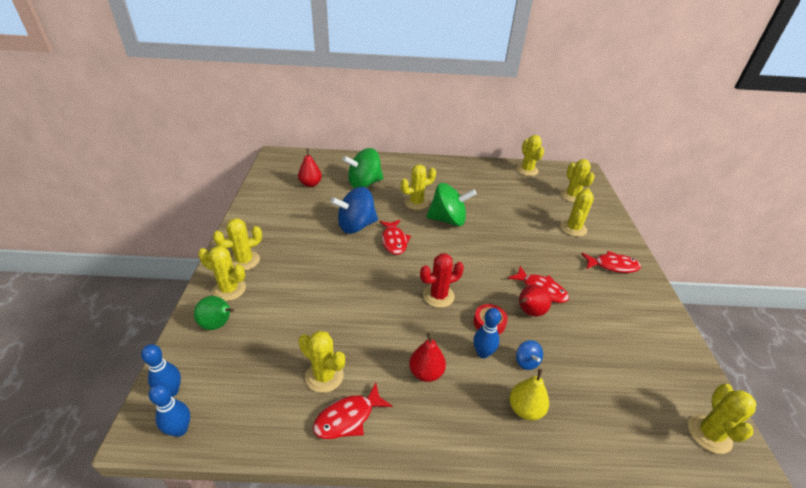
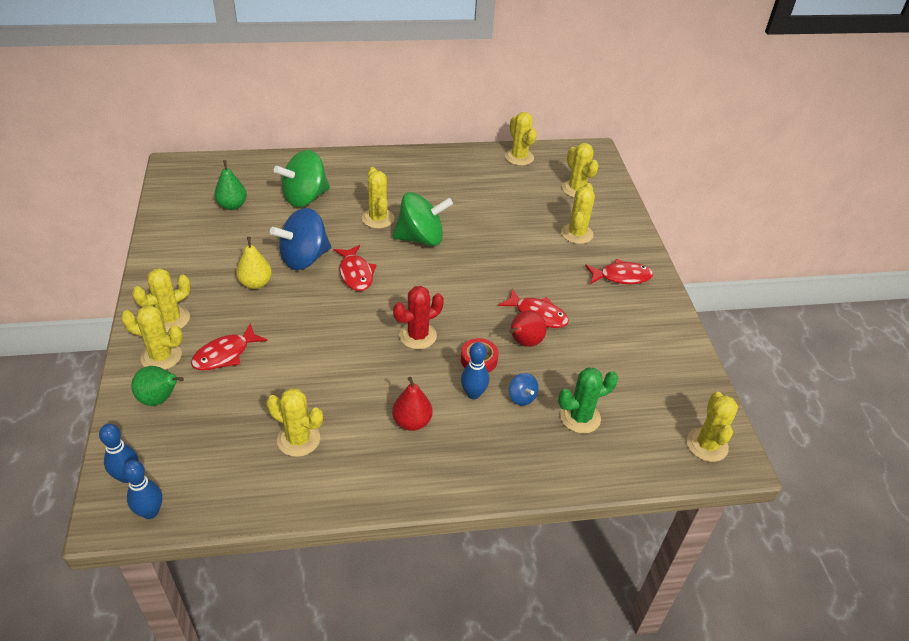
camera: 10 degrees left, 5 degrees up
(310, 184) = (232, 205): red pear -> green pear
(348, 418) = (333, 477): red fish -> red fish (225, 354)
(416, 203) = (378, 218): yellow cactus -> yellow cactus turned 75 degrees counterclockwise
(525, 409) = (521, 445): yellow pear -> yellow pear (256, 283)
(581, 388) = (580, 417): none -> green cactus

